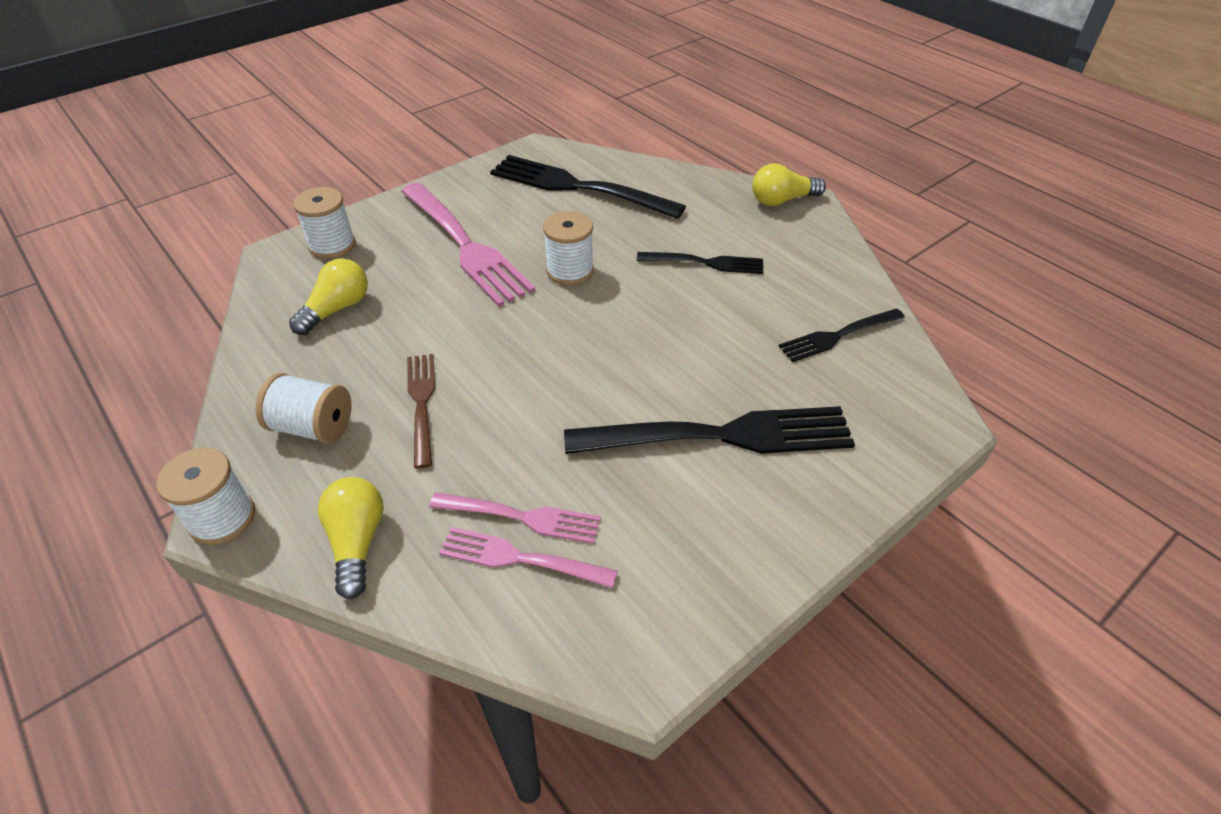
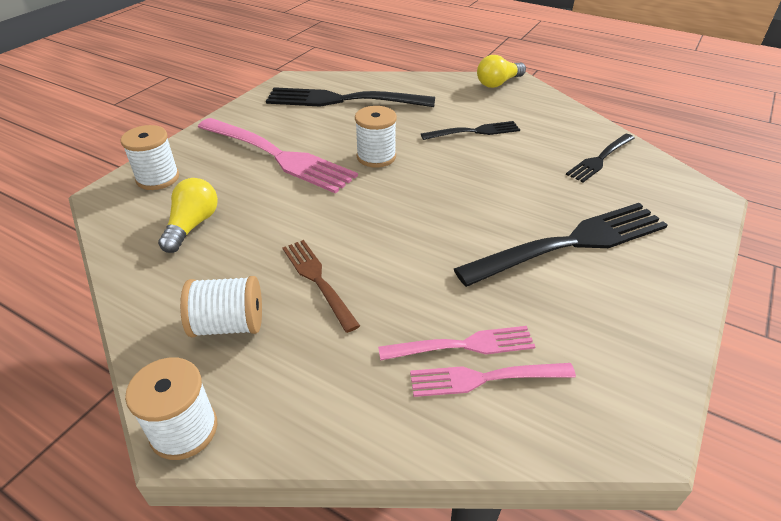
camera: 20 degrees left, 5 degrees down
(357, 542) = (332, 410): yellow light bulb -> none

